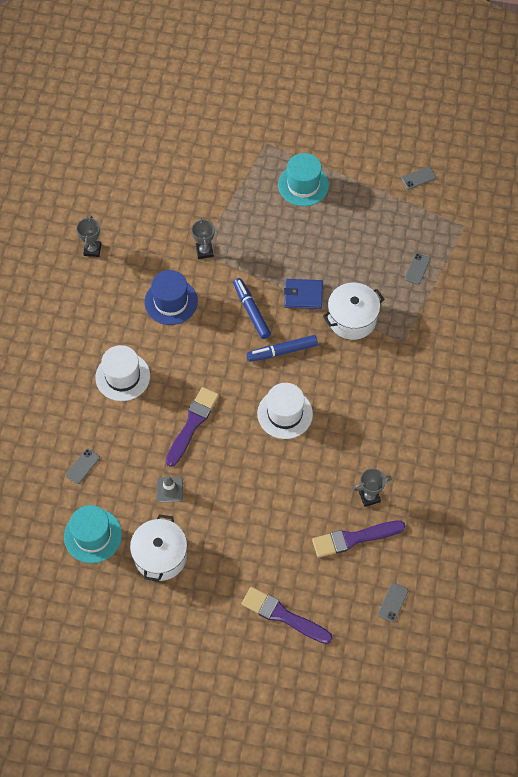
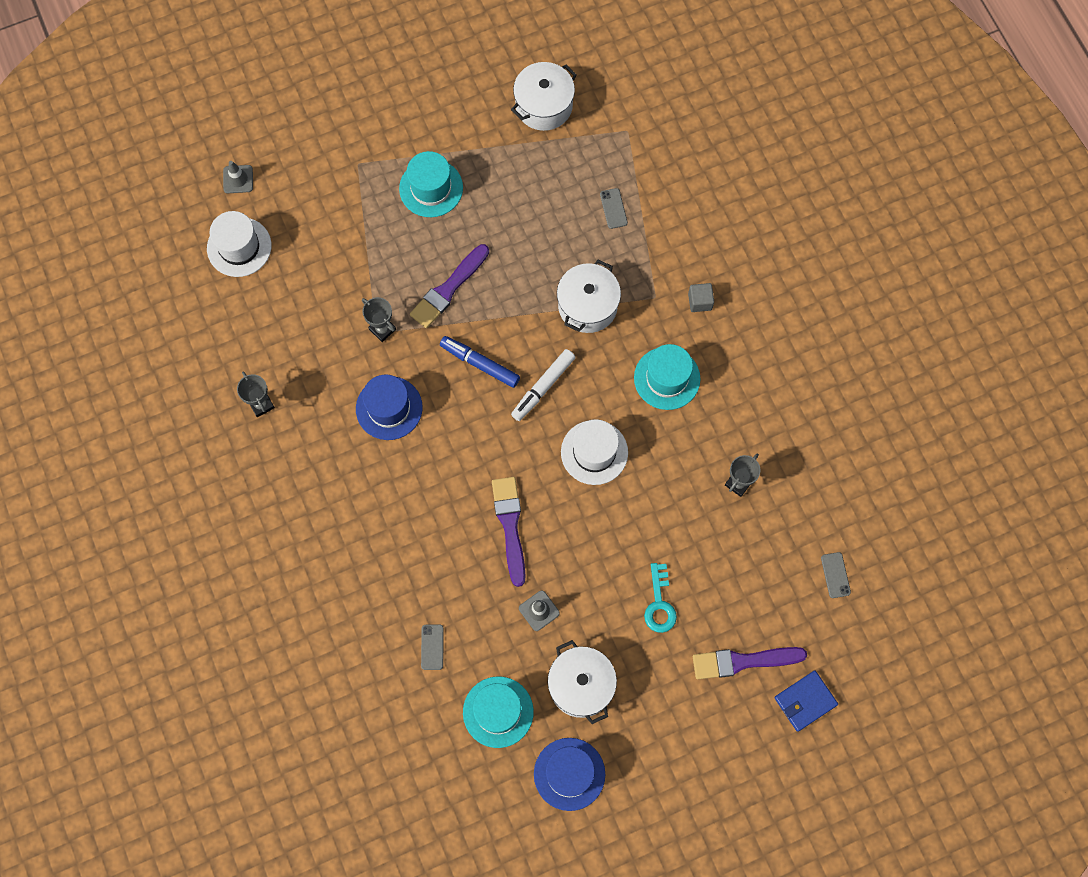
camera: 35 degrees left, 10 degrees up
(108, 607) = (569, 774): none -> blue hat
(122, 376) = (400, 523): white hat -> white hat (239, 247)
(183, 109) = (238, 179): none -> grey traffic cone
(254, 539) = (659, 604): none -> turquoise key
(282, 351) = (543, 387): blue marker -> white marker
(303, 295) = (520, 312): blue wallet -> blue wallet (805, 701)
(354, 538) = (754, 536): purple brush -> purple brush (448, 289)
(371, 398) = (667, 378): none -> turquoise hat
(418, 178) = (544, 106): grey phone -> white pot
(432, 363) = (700, 301): none -> grey cube

